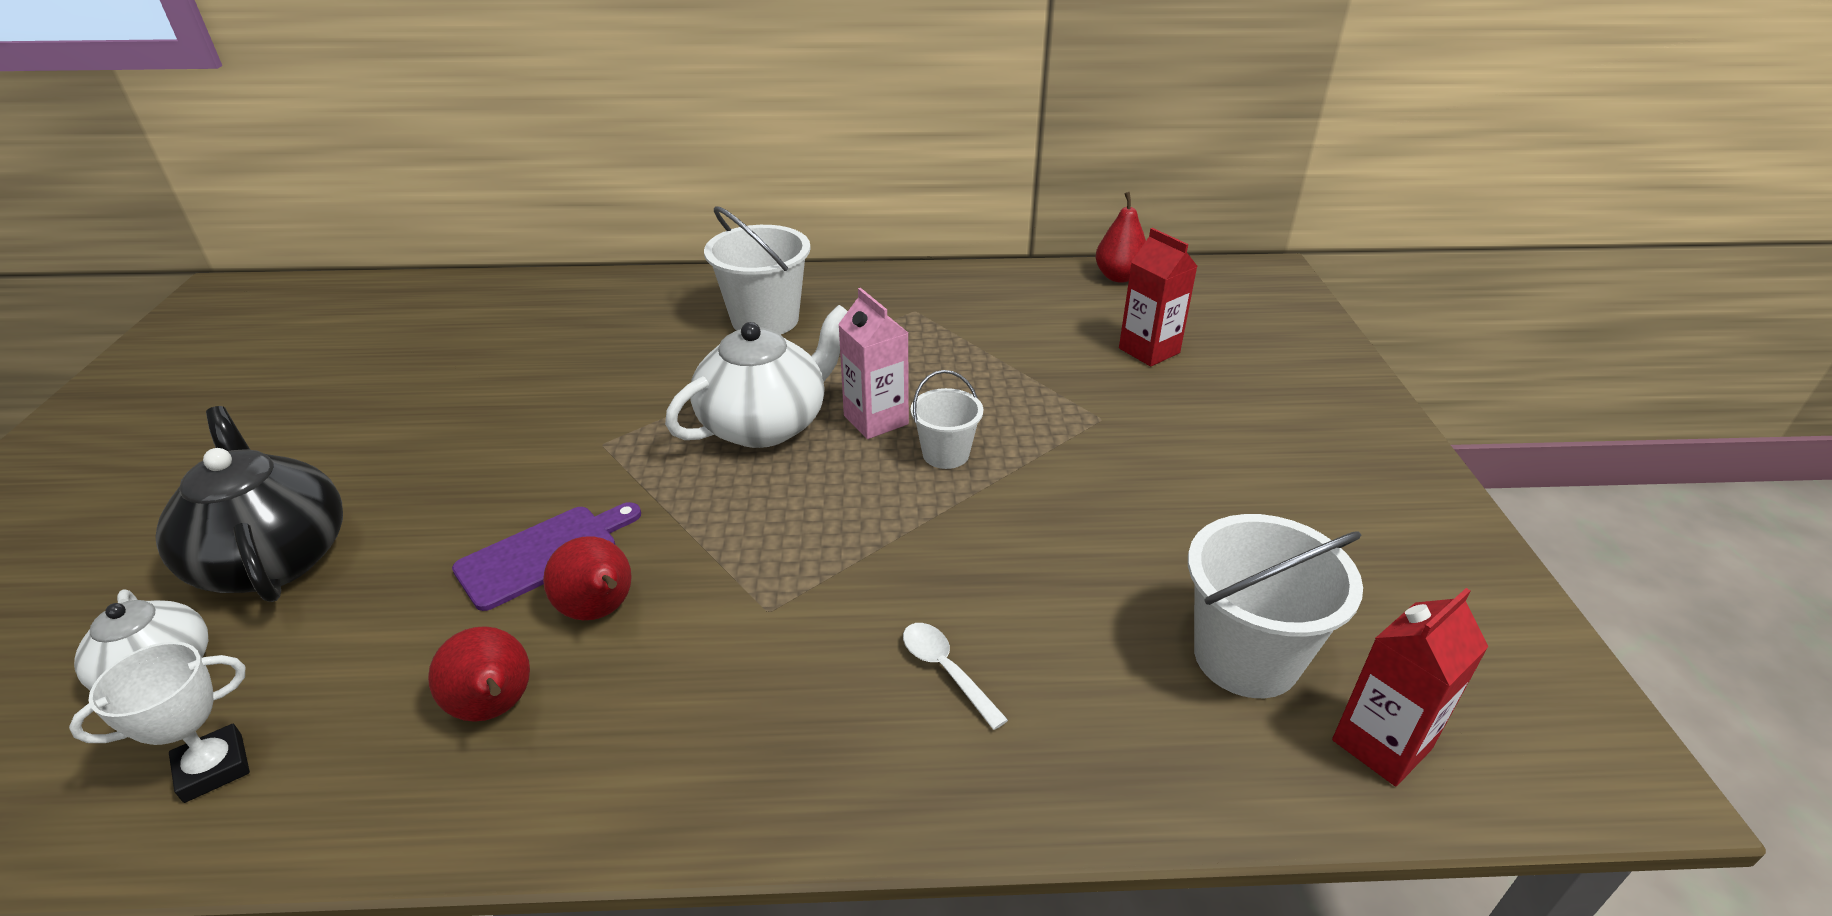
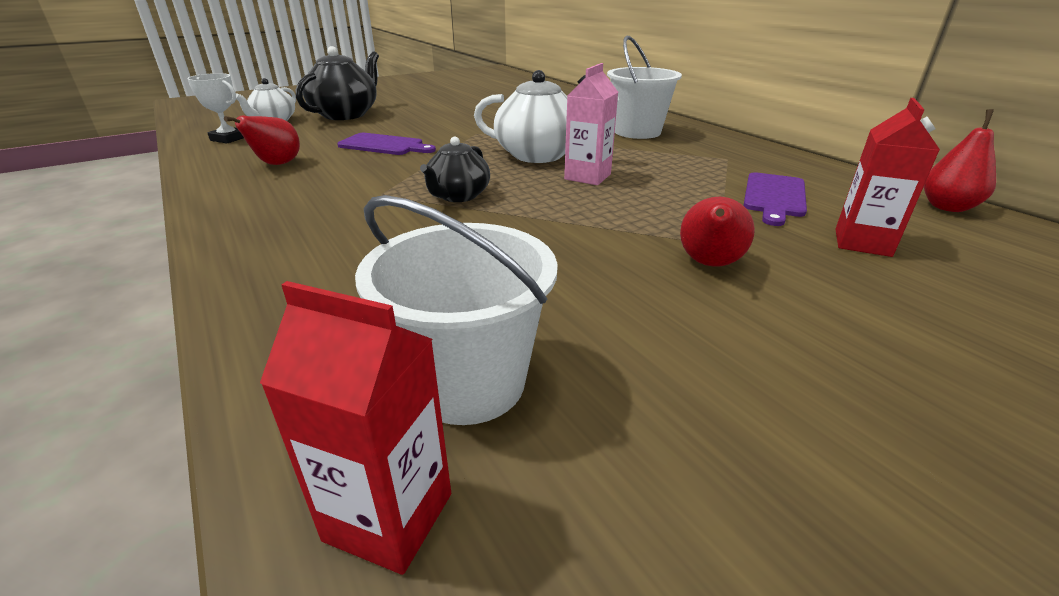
camera: 60 degrees right, 5 degrees down
(600, 611) = (353, 164): red pear -> red pear (709, 264)
(841, 540) = (458, 196): none -> black teapot
(945, 454) = (582, 202): white bucket -> none
(946, 671) = (361, 252): white spoon -> none
(1032, 339) = (774, 197): none -> purple cutting board

